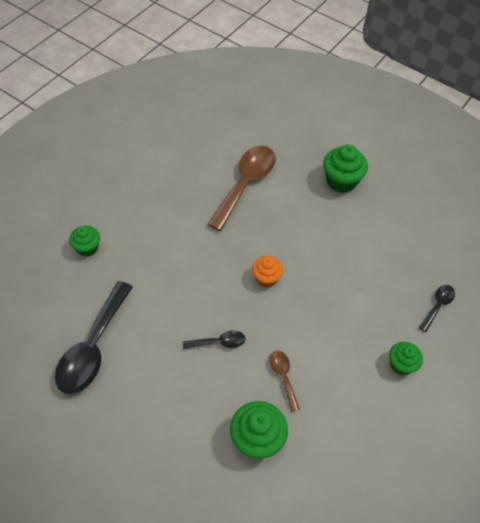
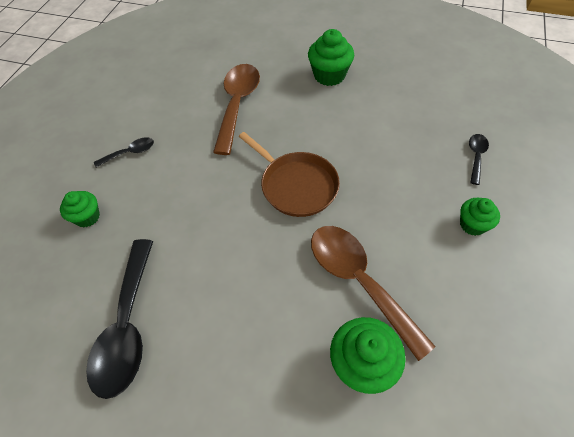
camera: 15 degrees left, 0 degrees up
(218, 342) = (273, 269): black spoon -> black spoon (130, 153)
(266, 278) = (296, 185): orange cupcake -> brown pan
(283, 377) = (359, 281): brown spoon -> brown spoon, size x2.08

